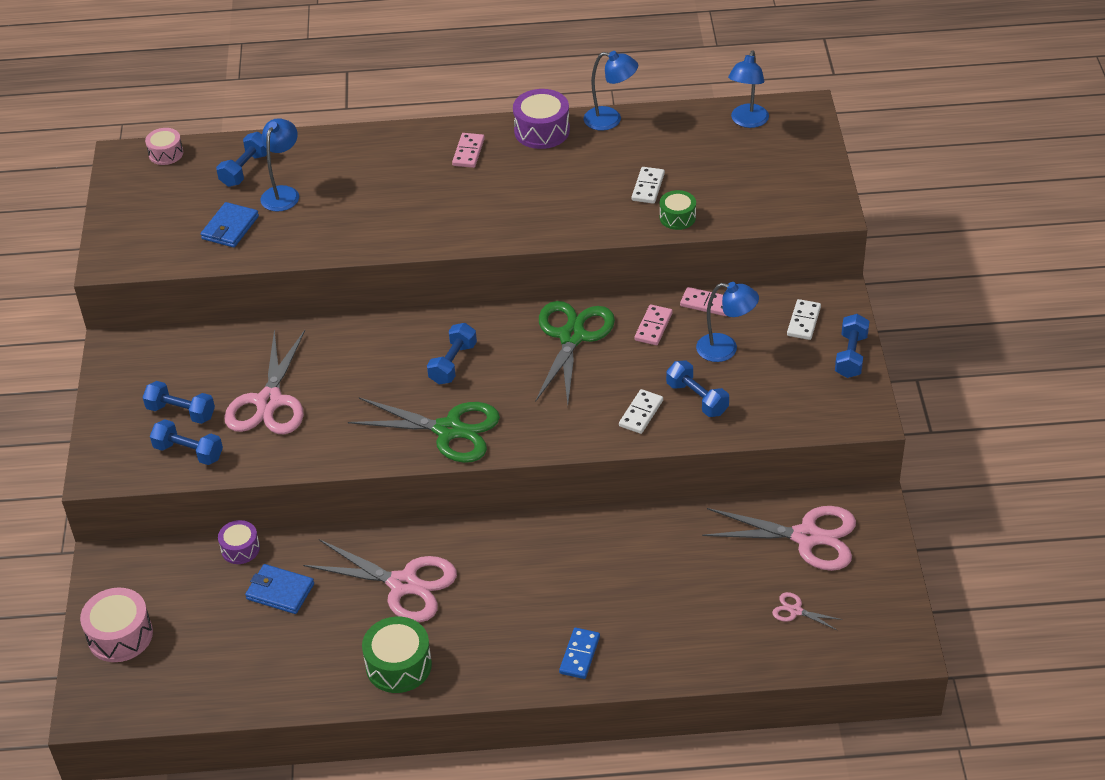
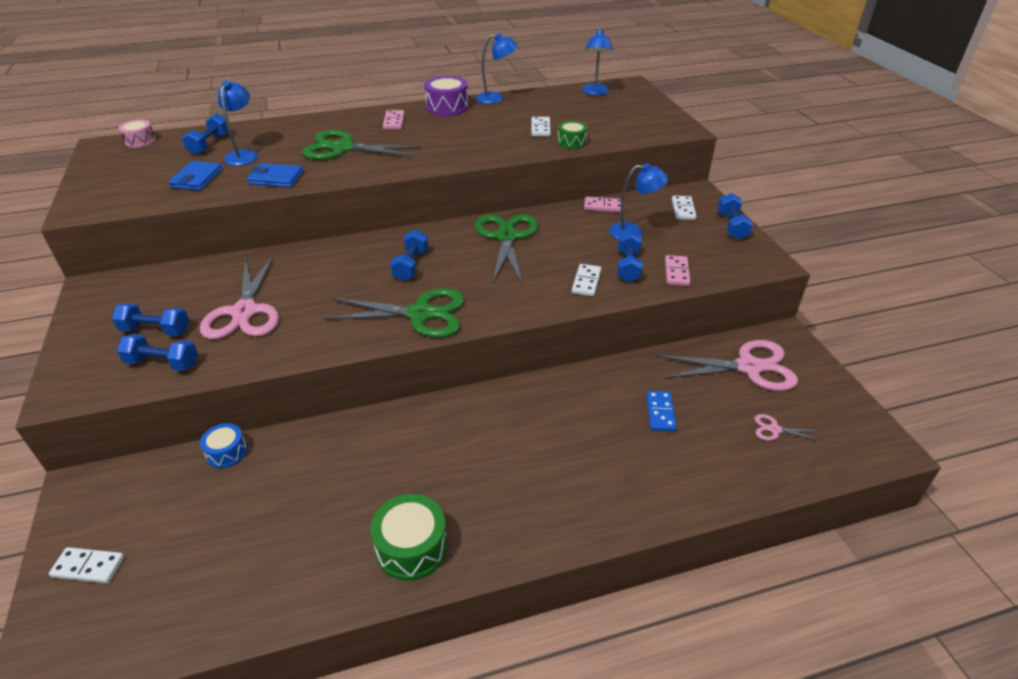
camera: 15 degrees left, 5 degrees down
(120, 635) = (88, 567): pink drum -> white domino
(240, 549) = (227, 452): purple drum -> blue drum
(280, 591) = (272, 489): blue wallet -> blue wallet (276, 178)
(399, 195) = (343, 148): none -> green scissors
(403, 584) = (399, 462): pink scissors -> none
(579, 655) = (595, 504): blue domino -> blue domino (660, 412)
(653, 327) = (569, 224): pink domino -> pink domino (677, 272)
(697, 399) = (628, 266): blue dumbbell -> blue dumbbell turned 60 degrees clockwise

